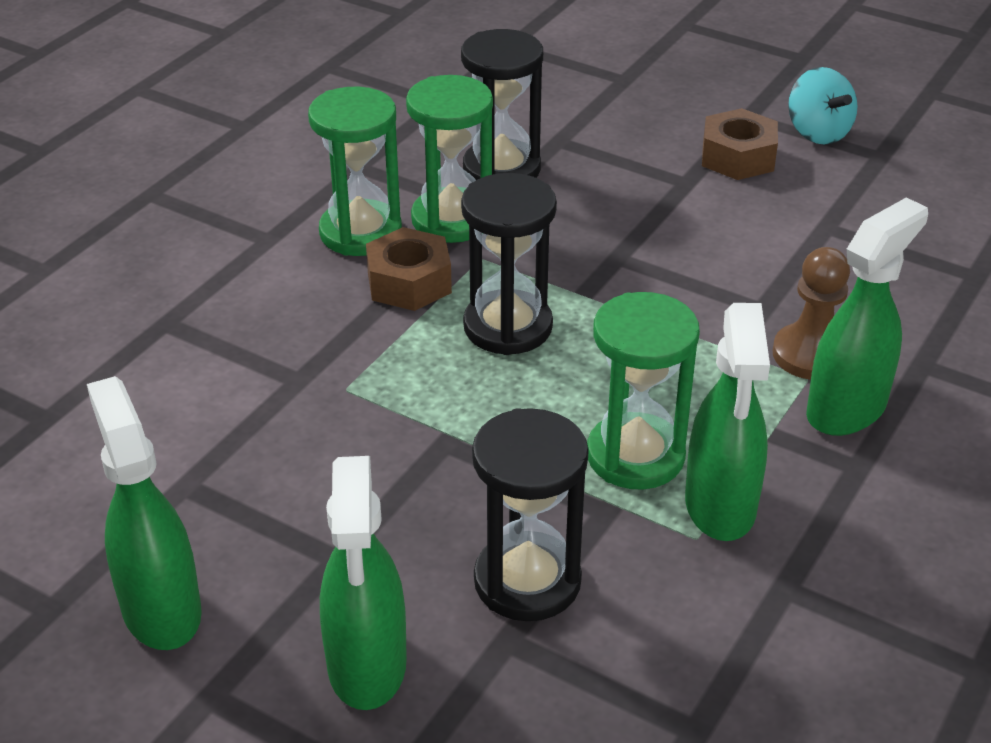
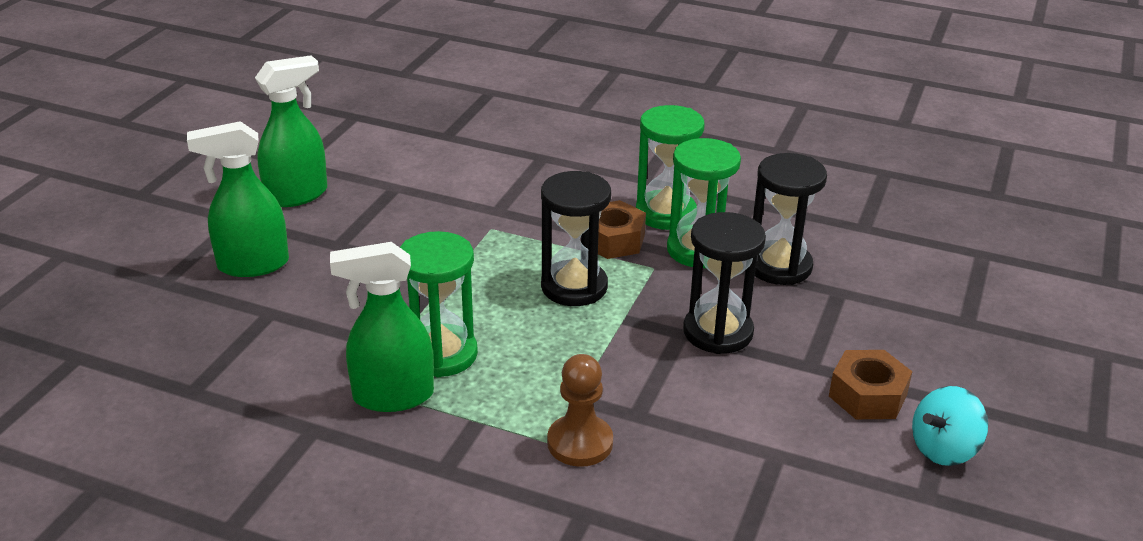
camera: 80 degrees right, 5 degrees down
(527, 581) = (318, 316): black hourglass -> black hourglass (718, 332)
(847, 409) = (512, 463): green spray bottle -> none

